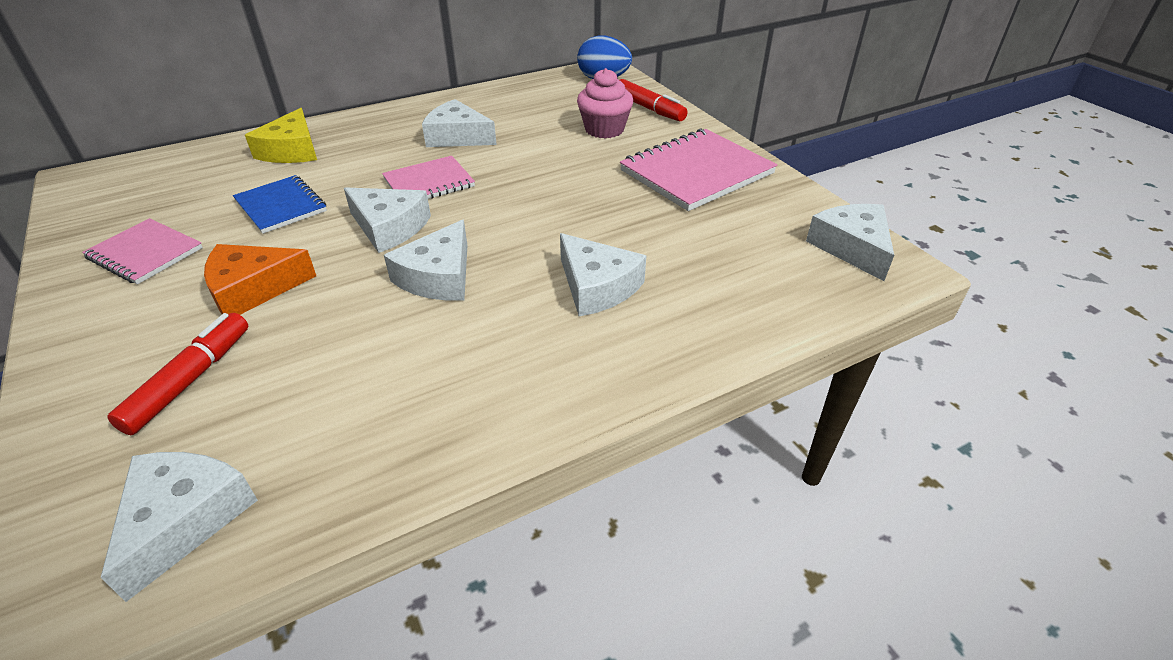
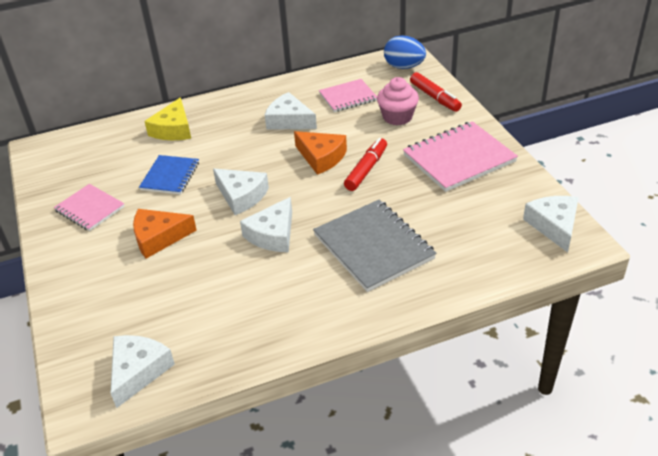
camera: 10 degrees right, 0 degrees up
(191, 380) = (130, 295): red marker -> red marker (366, 169)
(281, 206) = (170, 176): blue notebook -> blue notebook turned 45 degrees clockwise
(429, 183) = (268, 161): pink notebook -> pink notebook (348, 97)
(506, 176) = (321, 157): none -> orange cheese
(597, 286) = (373, 247): white cheese -> grey notebook

